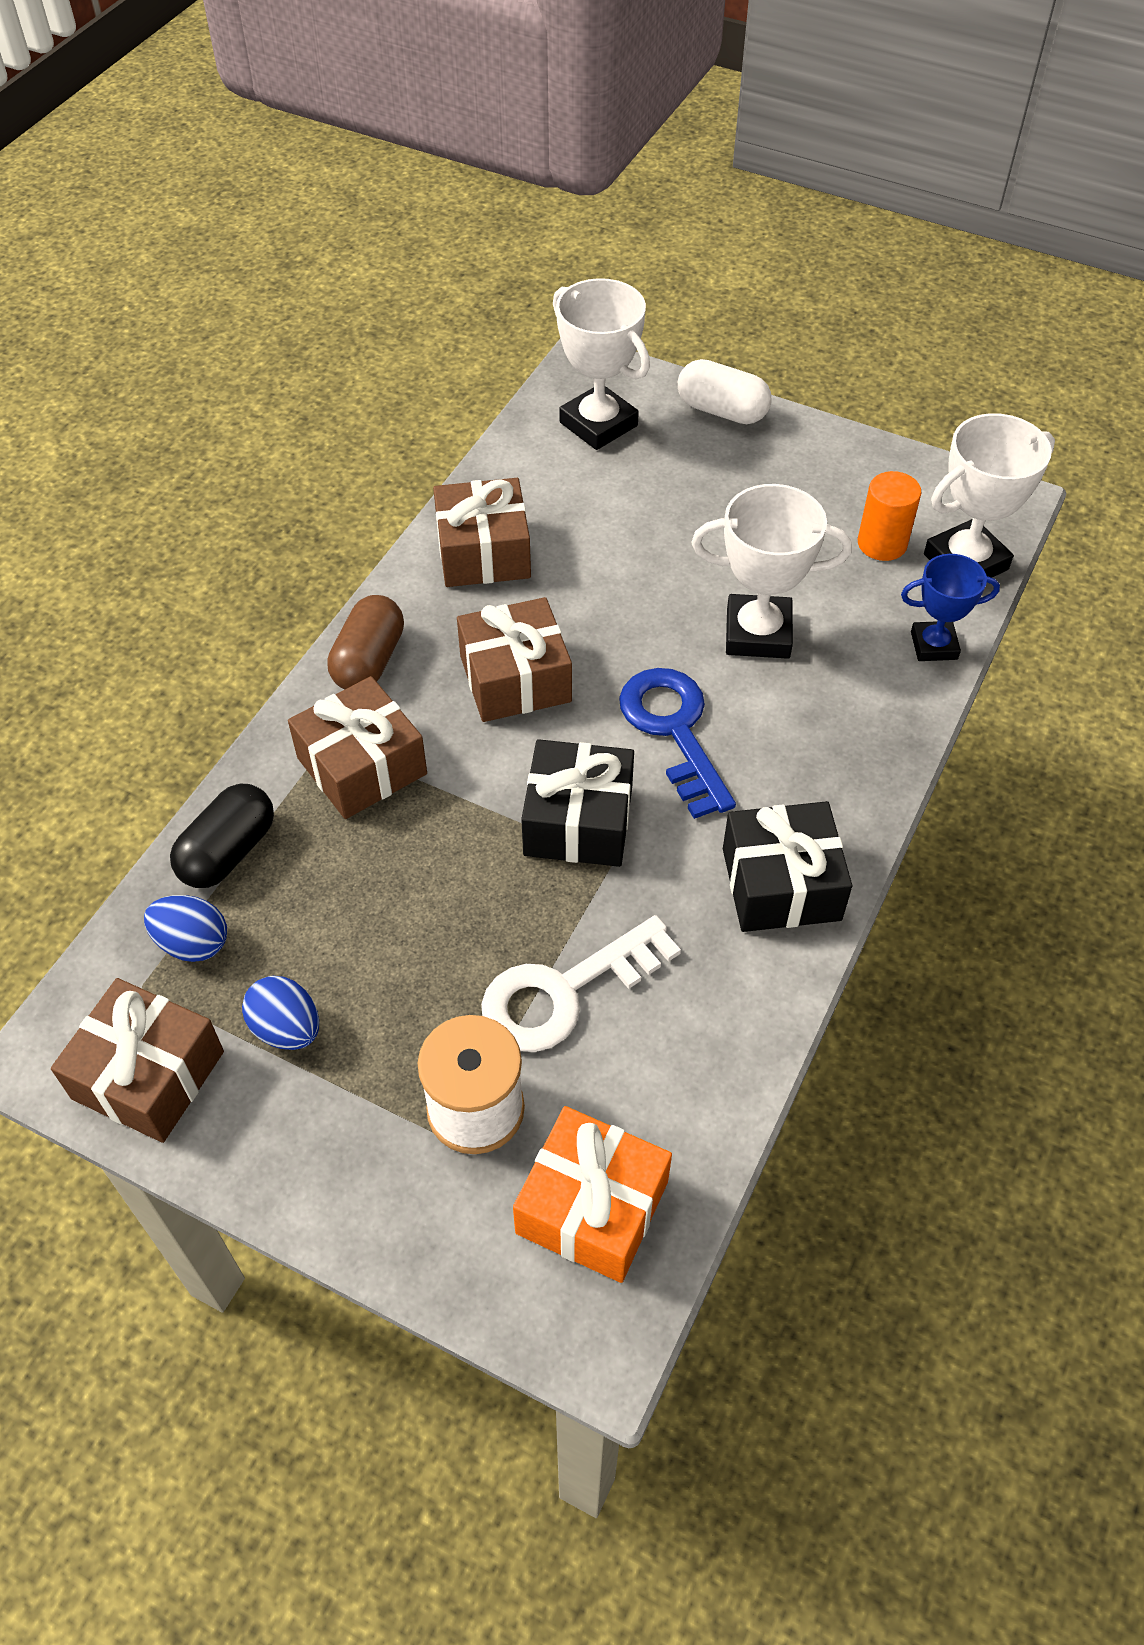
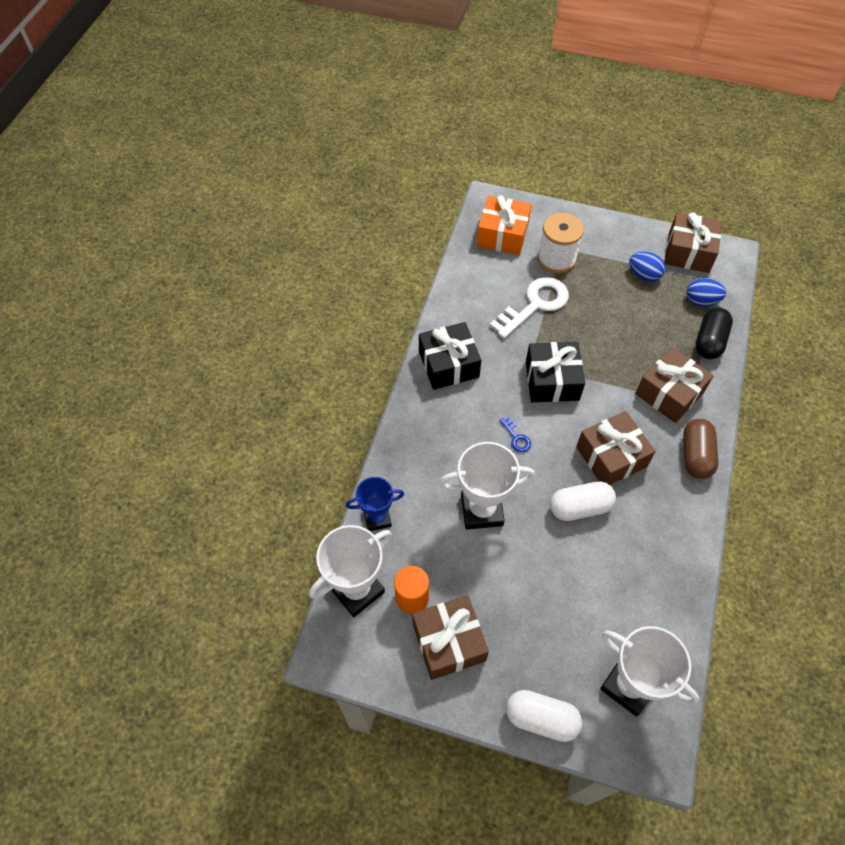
camera: 170 degrees right, 5 degrees up
(483, 552) = (664, 546): brown gift -> brown gift (449, 642)
(595, 616) = (580, 507): none -> white capsule
(674, 731) = (516, 437): blue key -> blue key, size x0.43

